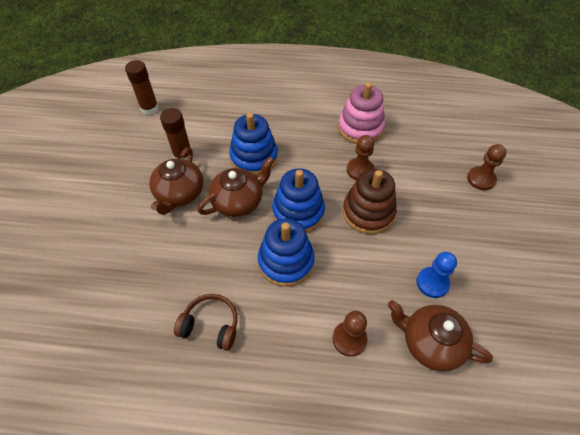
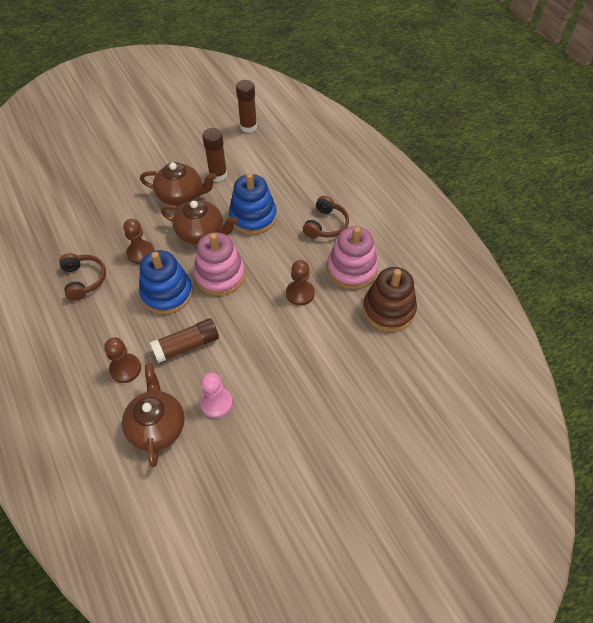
camera: 55 degrees right, 0 degrees up
(179, 194) = (181, 195): brown teapot -> brown teapot turned 150 degrees counterclockwise
(298, 212) = (220, 275): blue stacking toy -> pink stacking toy
(304, 119) = (326, 225): none -> brown headphones
(357, 275) = (186, 346): none -> brown glue stick
(368, 212) = (257, 322): brown stacking toy -> brown stacking toy (388, 310)
(432, 283) = (216, 403): blue pawn -> pink pawn
(481, 179) = (370, 393): brown pawn -> brown pawn (141, 253)

